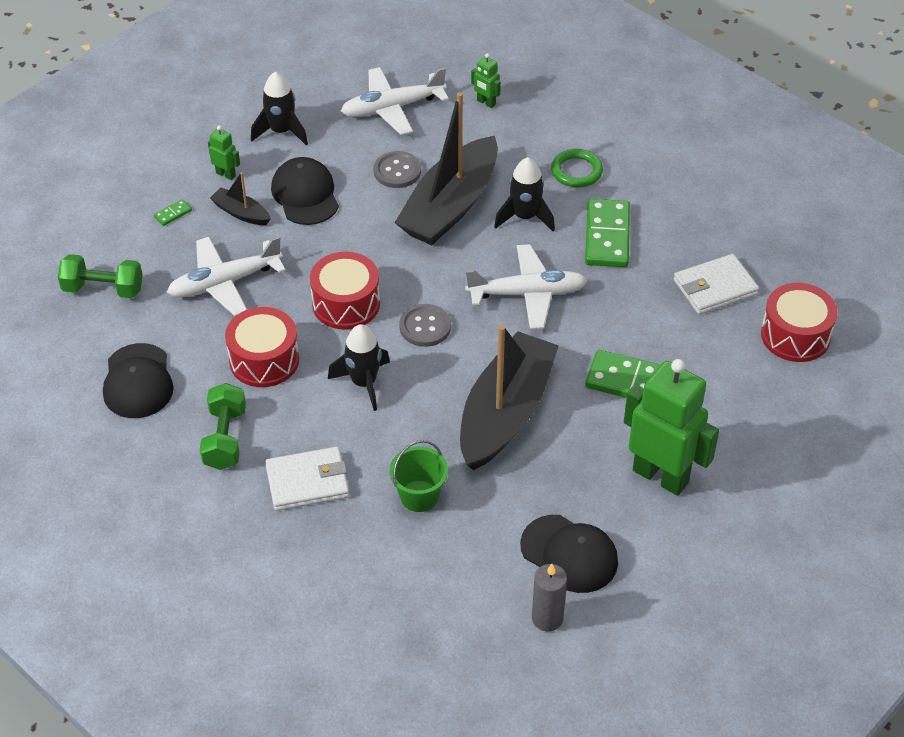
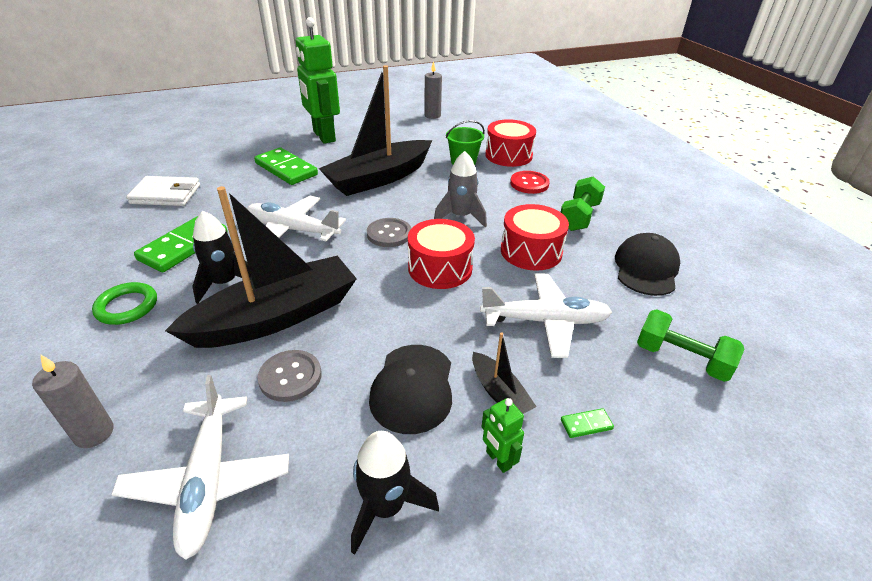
camera: 155 degrees left, 10 degrees down
(307, 482) = (529, 183): white wallet -> red button
(363, 383) = (461, 217): black rocket -> grey rocket
(392, 108) = (208, 480): white plane -> white plane turned 75 degrees clockwise
(486, 103) = (94, 433): green robot -> grey candle
(569, 554) = (401, 127): black cap -> none
(795, 335) = (164, 161): red drum -> red drum (508, 155)

